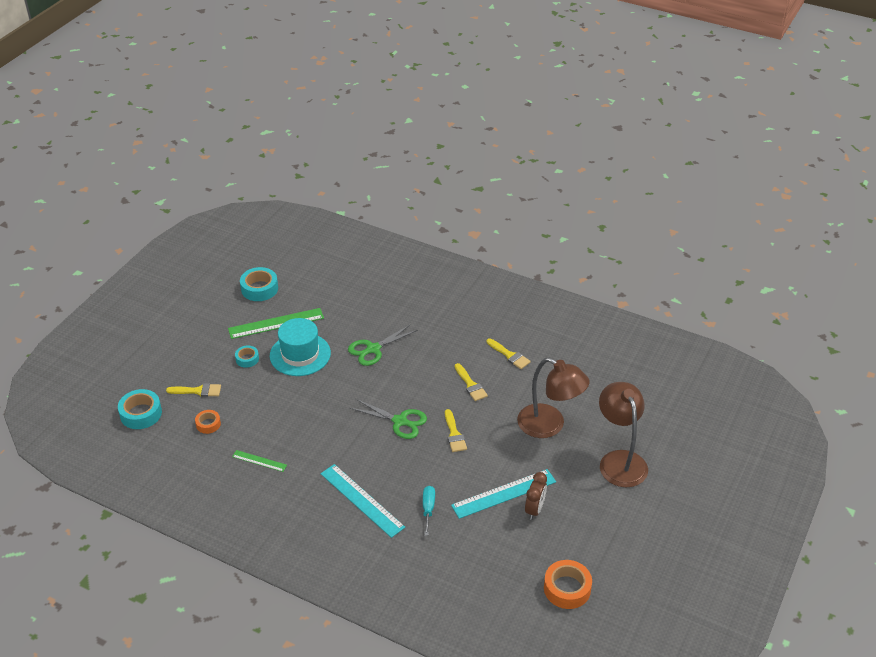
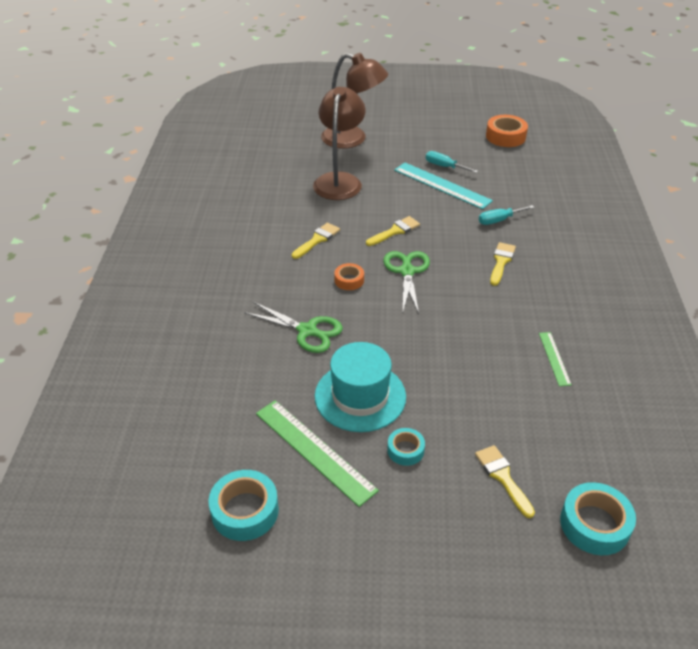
camera: 115 degrees left, 0 degrees up
(208, 424) = (546, 434): orange tape -> orange tape (349, 280)
(362, 500) = (529, 263): turquoise ruler -> none
(509, 355) = (254, 226): yellow brush -> yellow brush (501, 262)
(534, 509) = (444, 166): brown clock -> turquoise screwdriver
(619, 460) = (353, 139): brown lamp -> brown lamp turned 120 degrees counterclockwise

